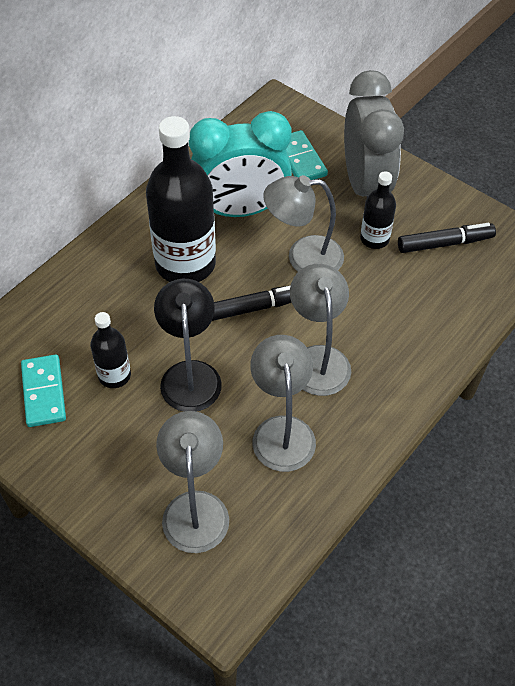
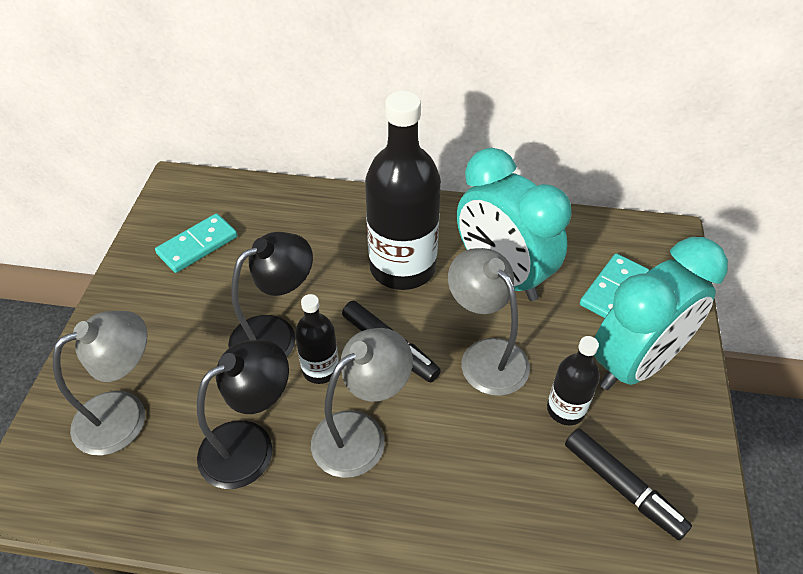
camera: 60 degrees right, 5 degrees down
(114, 375) = (242, 281): black bottle -> black bottle (320, 369)
(282, 431) = (250, 444): grey lamp -> black lamp
(365, 185) = (634, 364): grey clock -> turquoise clock

